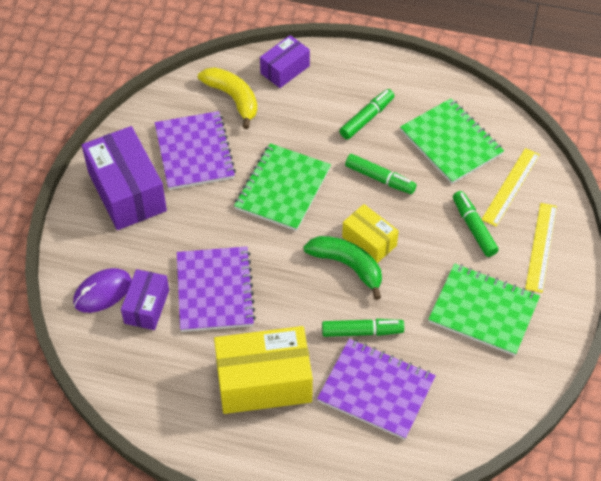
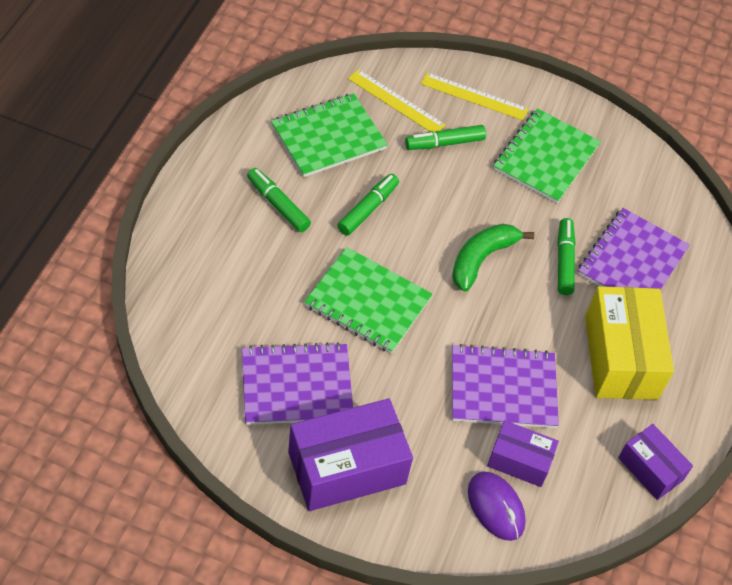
camera: 90 degrees left, 0 degrees up
(233, 98) = (217, 333): yellow banana -> none
(285, 69) = (181, 272): purple box -> purple box (650, 469)
(369, 241) = (451, 234): yellow box -> none

